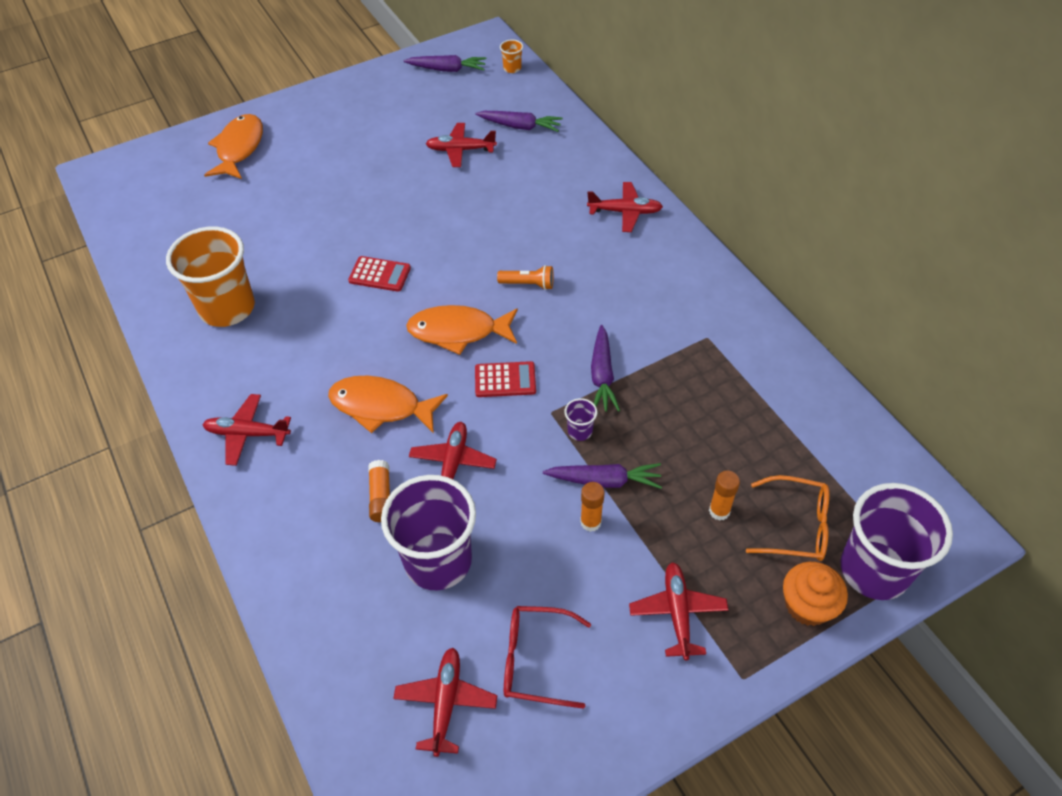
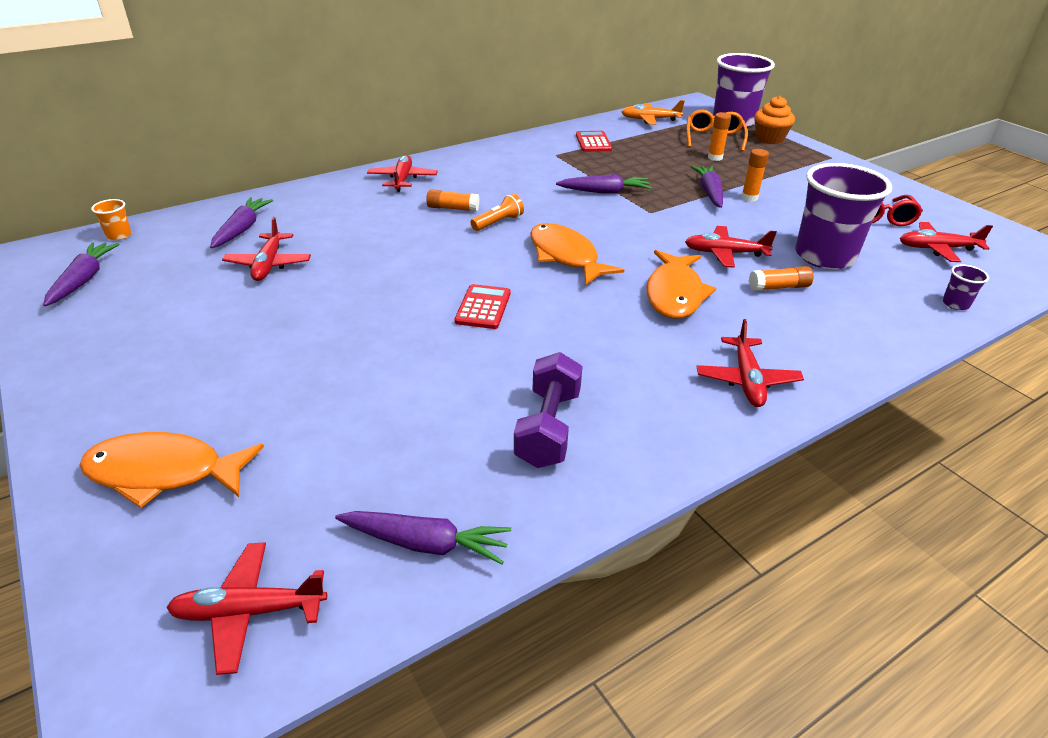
camera: 95 degrees left, 15 degrees down
(152, 253) = (425, 543): none -> purple carrot
(227, 308) = (548, 428): orange cup -> purple dumbbell
(458, 331) = (565, 256): orange fish -> orange fish turned 150 degrees clockwise
(505, 380) = (621, 232): red calculator -> red calculator (593, 142)
(528, 284) = (498, 222): orange flashlight -> orange flashlight turned 45 degrees clockwise
(559, 251) = (453, 208): none -> orange glue stick
(580, 431) = (666, 201): purple cup -> purple cup (955, 304)
(677, 612) = (802, 172): red plane -> red plane (249, 612)
(857, 455) = (650, 120): none -> orange plane

